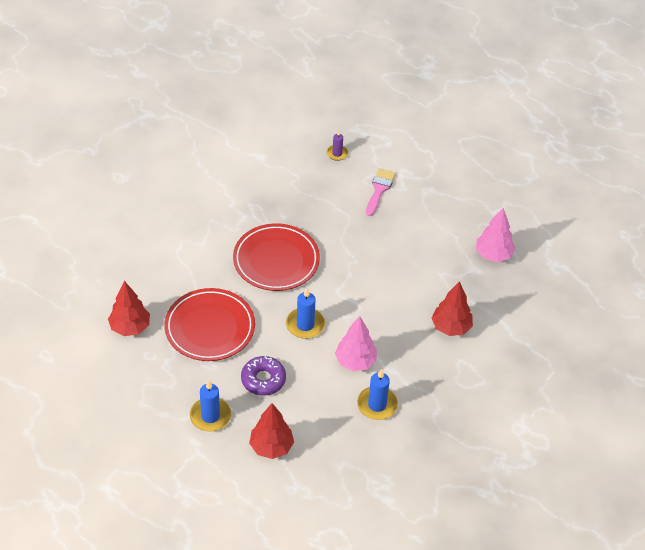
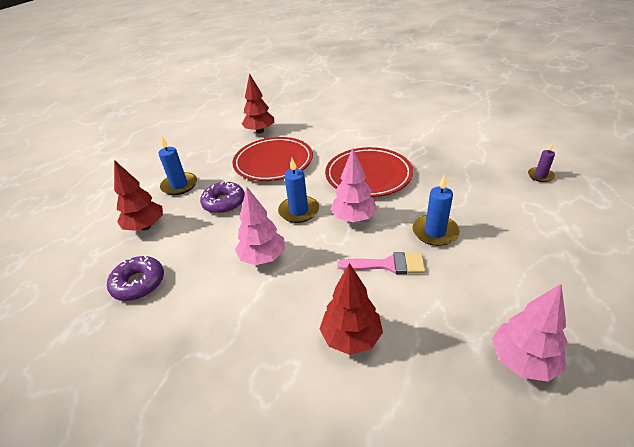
camera: 80 degrees right, 10 degrees down
(333, 290) = (353, 218): none -> pink tree
(350, 451) = (138, 283): none -> purple donut
(377, 405) = (205, 291): blue candle -> blue candle (435, 232)
(379, 189) = (524, 216): pink brush -> pink brush (388, 265)

